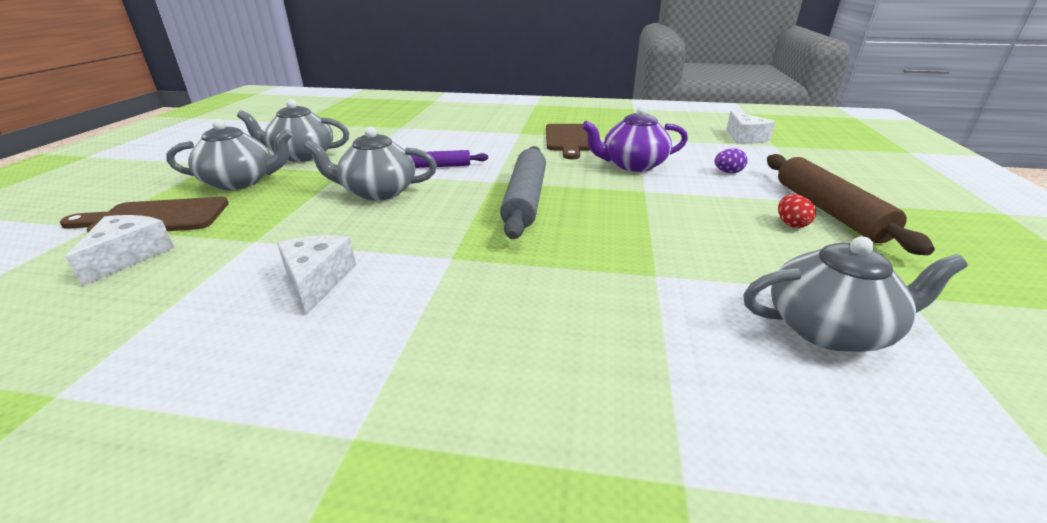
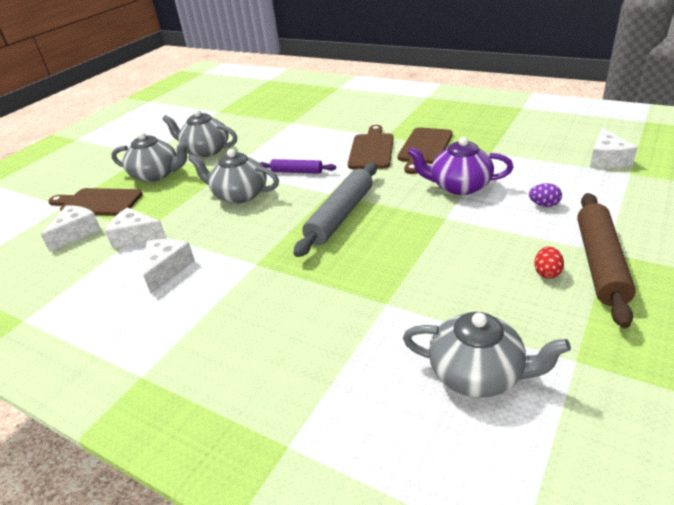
camera: 25 degrees right, 5 degrees up
(242, 249) = (136, 236): none -> white cheese
(512, 143) = (371, 150): none -> brown cutting board

